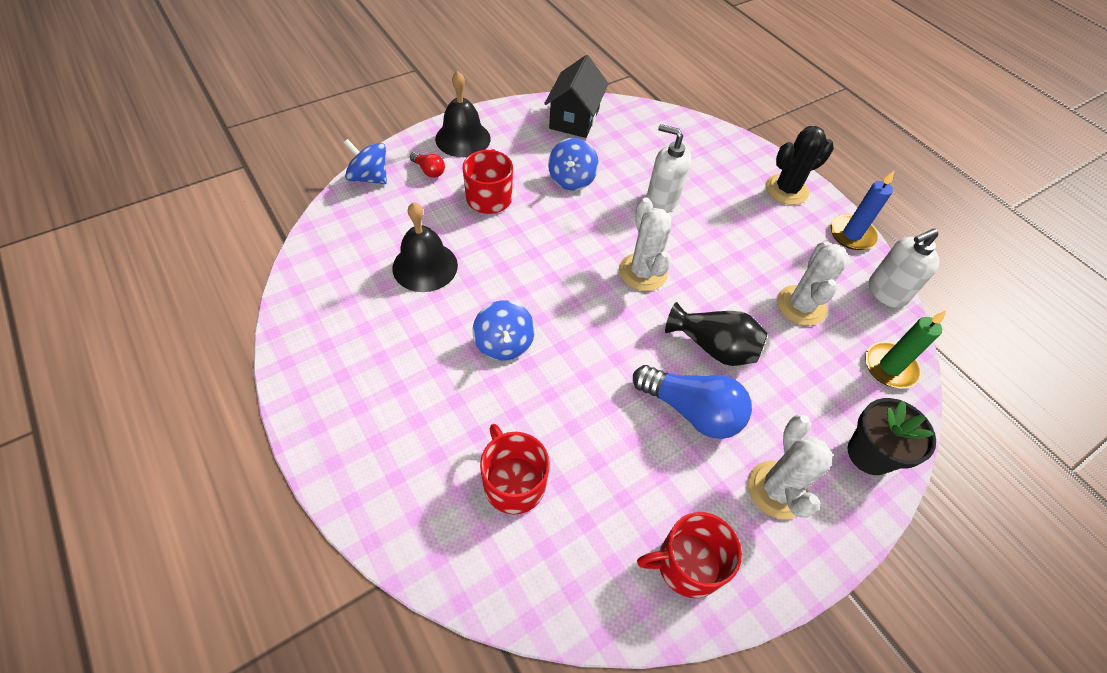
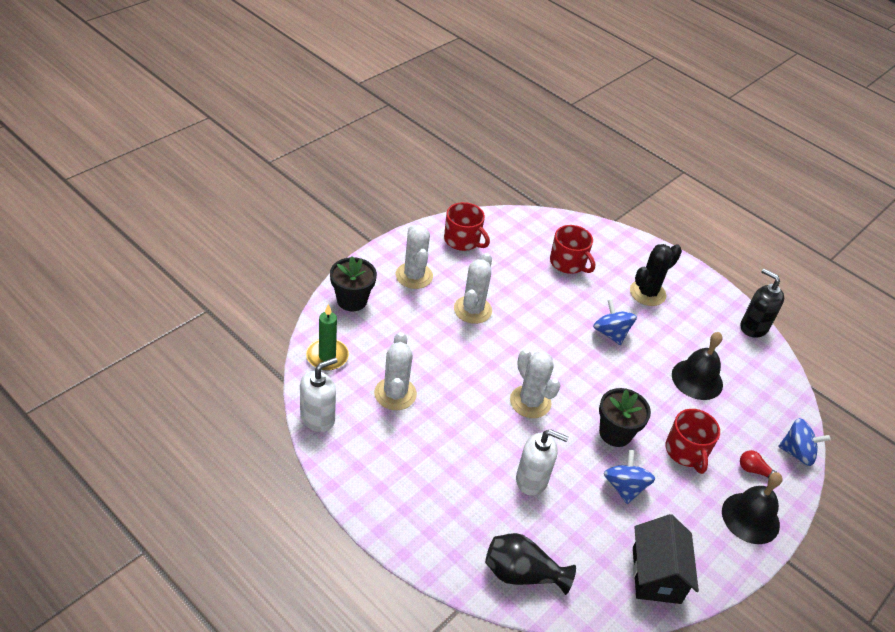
camera: 165 degrees right, 10 degrees down
(291, 322) = (753, 327): none -> black soap dispenser
(557, 226) = (615, 433): none -> black flower pot
(687, 564) = (462, 240): red mug -> red mug turned 60 degrees clockwise
(691, 411) = (472, 310): blue light bulb -> white cactus
(713, 347) = (463, 351): black vase -> black vase (522, 574)
(786, 190) = (407, 518): black cactus -> black cactus (647, 293)
(851, 234) = (342, 474): blue candle -> none

